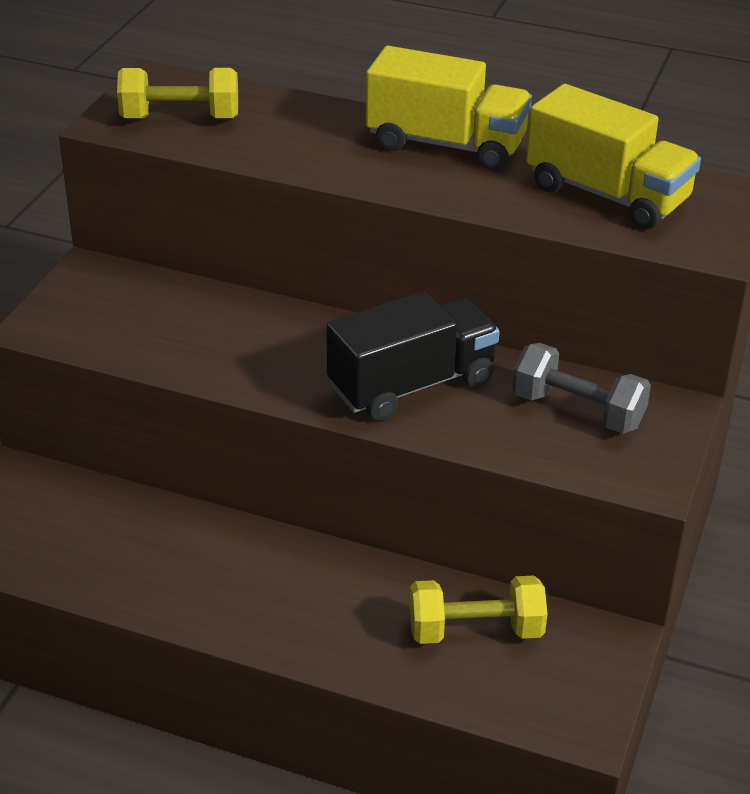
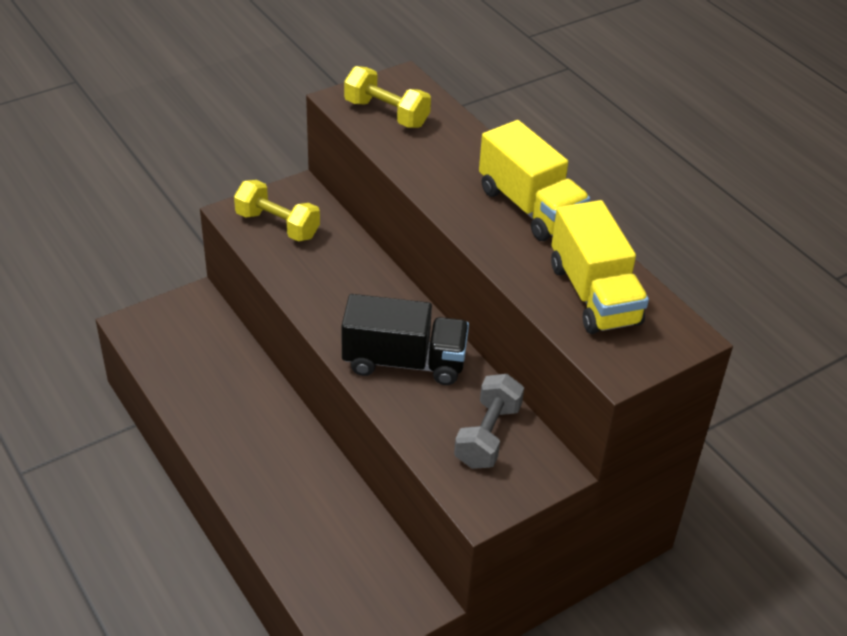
camera: 35 degrees right, 5 degrees up
(475, 631) = (347, 543): yellow dumbbell -> yellow dumbbell (277, 225)
(577, 411) = (487, 435): grey dumbbell -> grey dumbbell turned 45 degrees clockwise

